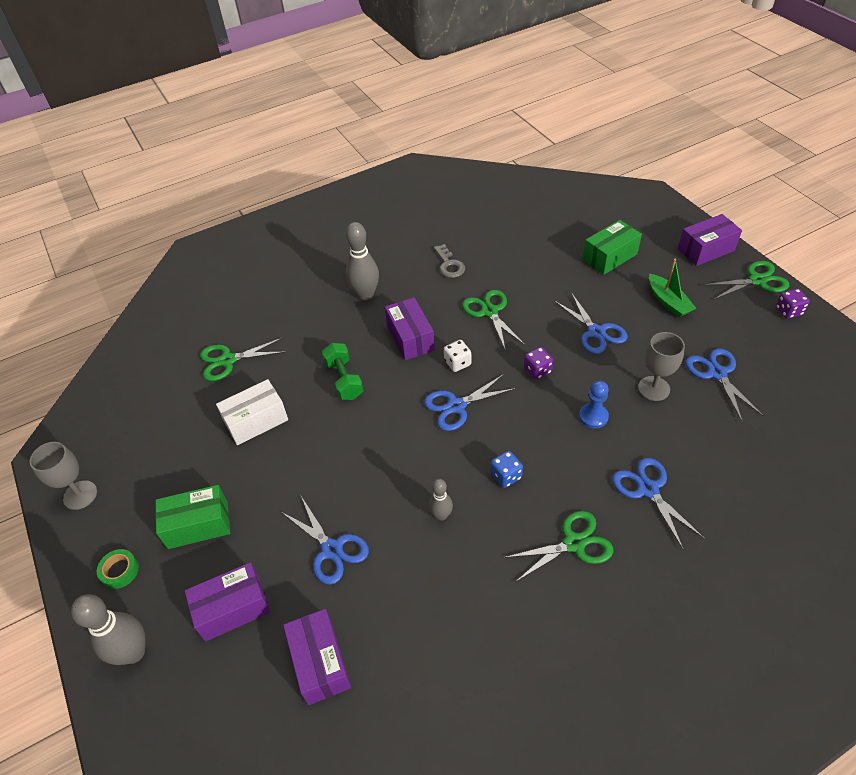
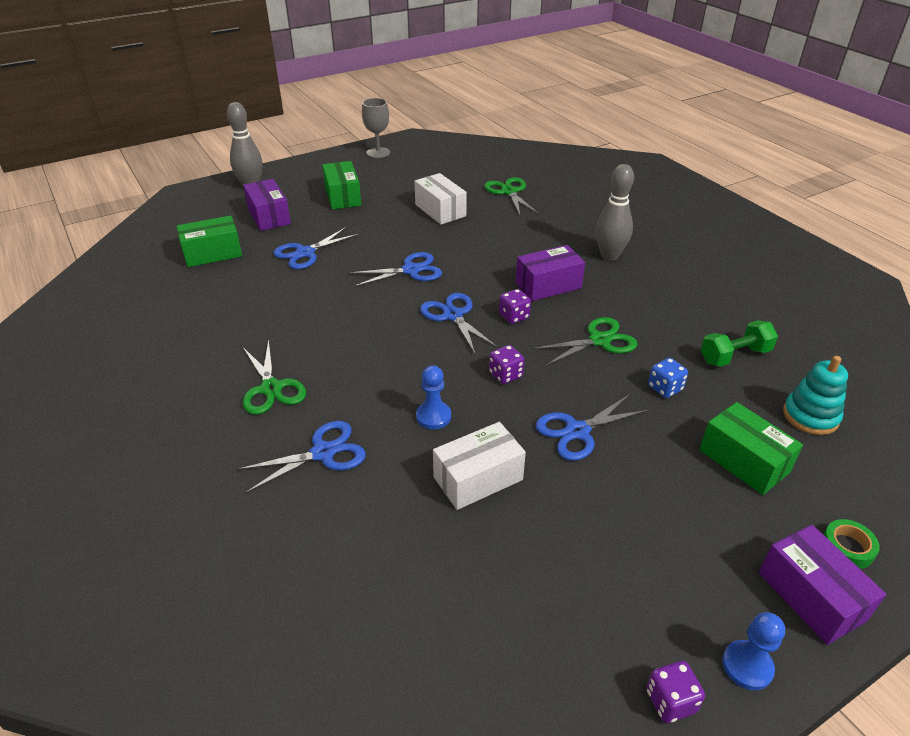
camera: 85 degrees right, 10 degrees down
(120, 571) = (313, 174): green tape -> green tape (847, 547)
(320, 662) = (213, 253): purple box -> green box
(344, 380) = (488, 249): green dumbbell -> green dumbbell (734, 356)
(441, 515) = (324, 307): grey bowling pin -> none
(449, 265) = (675, 310): grey key -> none
(457, 363) = (514, 316): white dice -> purple dice
(506, 476) = (360, 346): blue dice -> blue dice (665, 388)
(563, 221) = (810, 416): none -> turquoise stacking toy
(653, 388) = (478, 478): grey goblet -> white box
(668, 302) = (656, 520): green boat -> none
(717, 373) = (508, 556): blue scissors -> blue scissors (411, 270)
(757, 280) = (747, 666): green scissors -> blue pawn

